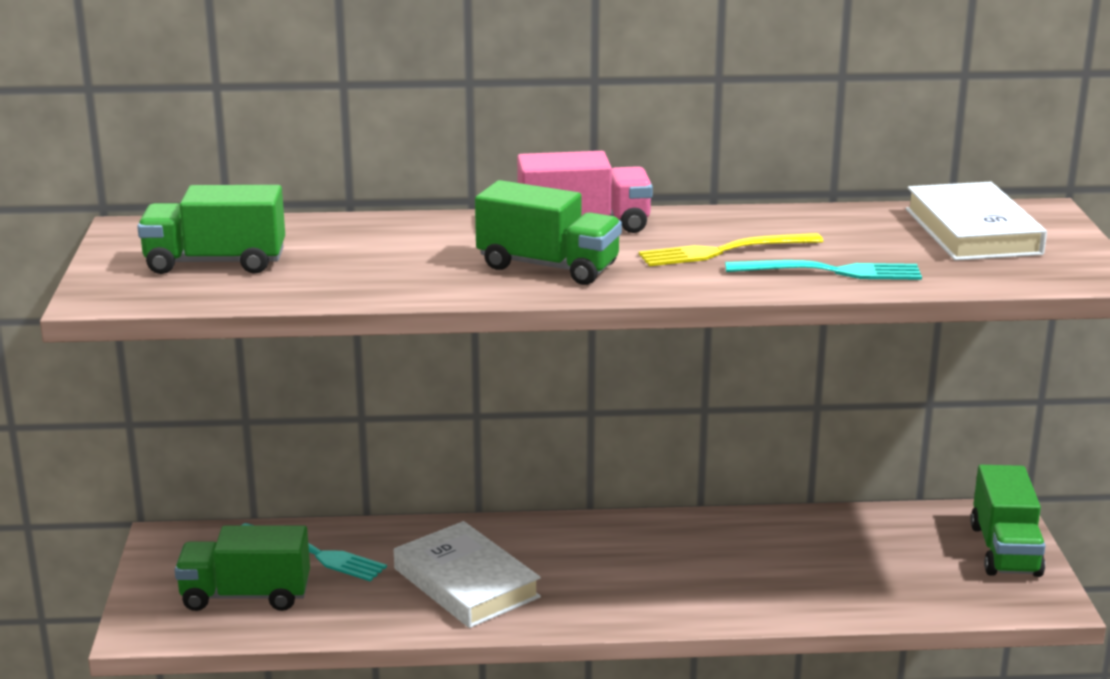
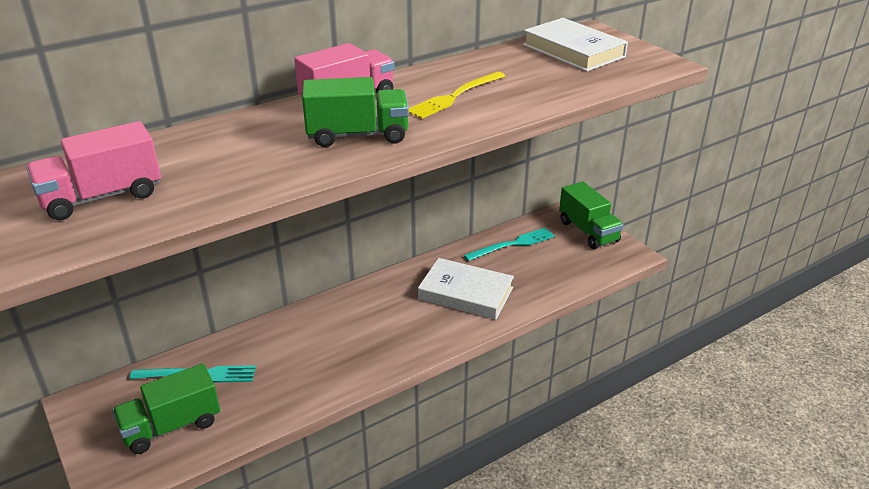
camera: 30 degrees left, 10 degrees up
(215, 263) = (102, 197): green truck -> pink truck
(466, 583) = (316, 359): white book -> white book (466, 293)
(831, 272) = (531, 95): turquoise fork -> turquoise fork (513, 244)

